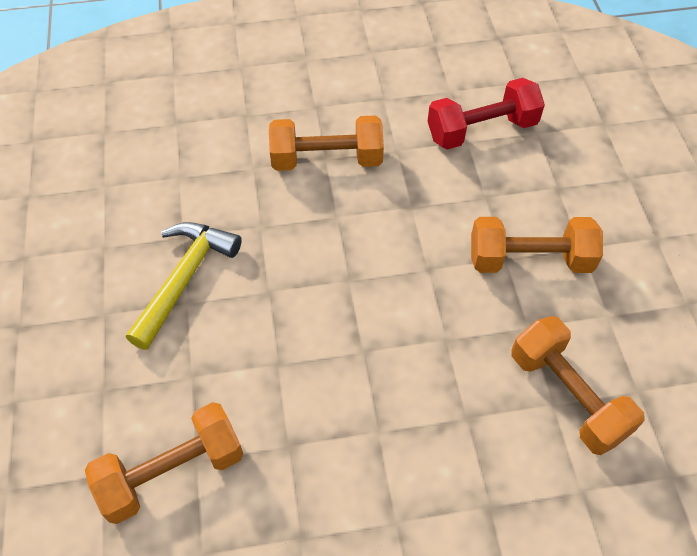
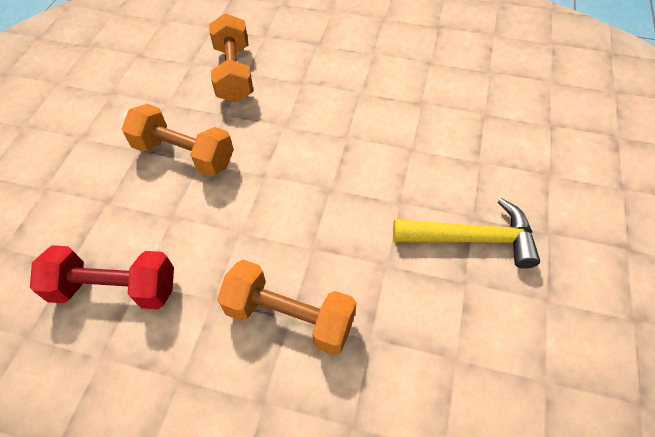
camera: 155 degrees left, 0 degrees up
(172, 472) = (503, 112): orange dumbbell -> none
(184, 279) = (472, 238): yellow hammer -> yellow hammer turned 135 degrees counterclockwise

